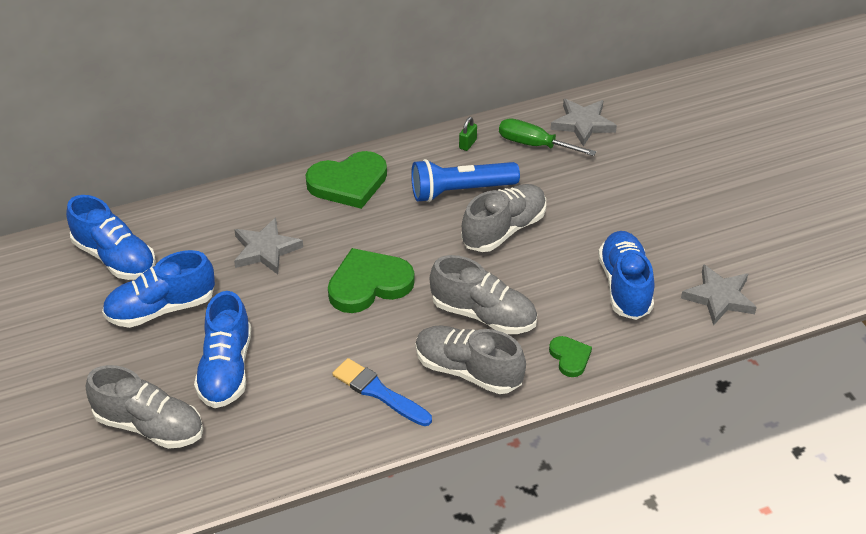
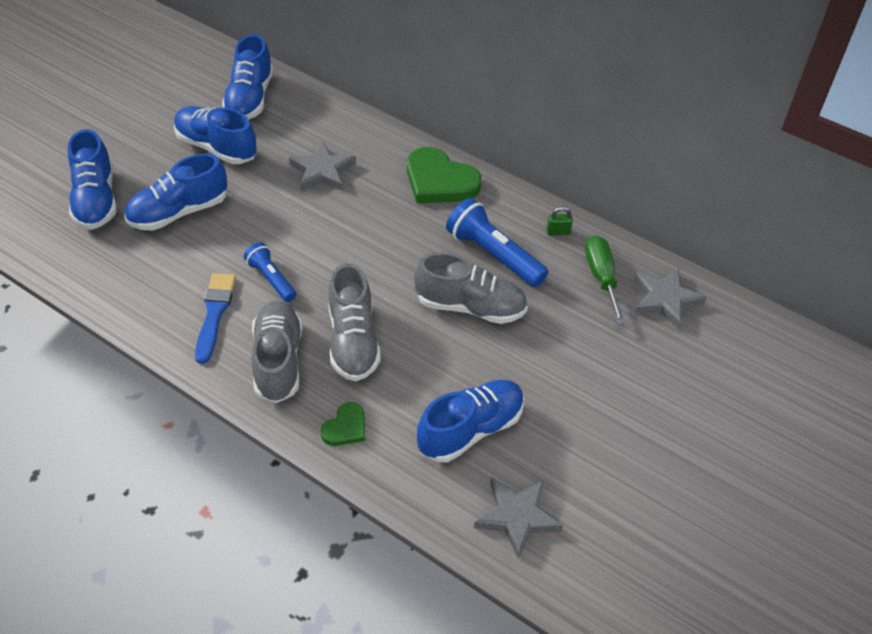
camera: 55 degrees right, 5 degrees up
(149, 426) = (96, 200): grey shoe -> blue shoe
(369, 284) = (332, 249): green heart -> none
(369, 338) = (271, 279): none -> blue flashlight

